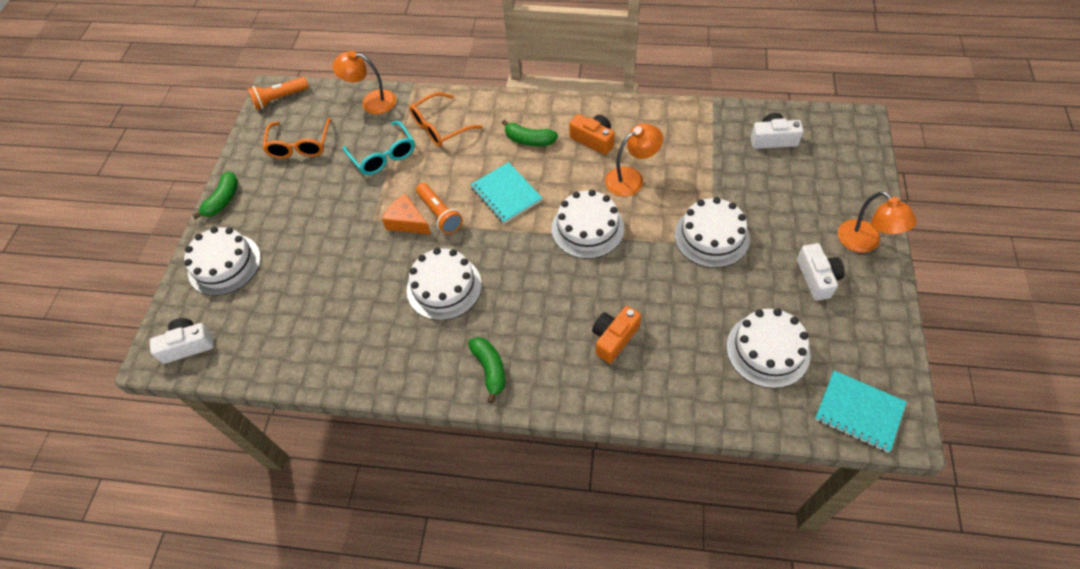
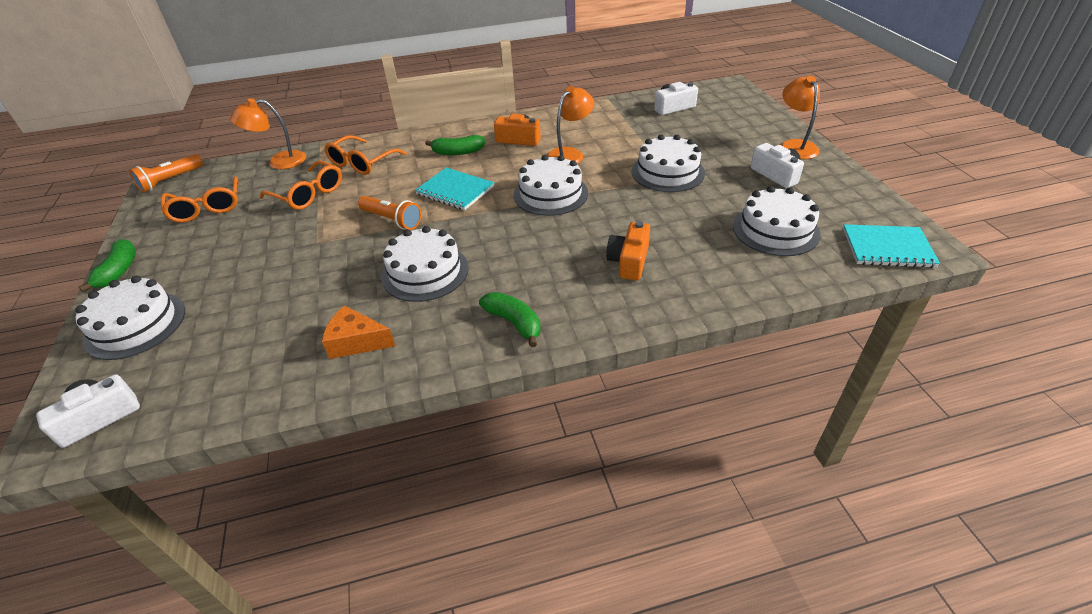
camera: 25 degrees left, 15 degrees down
(383, 156) = (309, 194): turquoise glasses -> orange glasses
(407, 222) = (358, 234): orange cheese -> orange cheese (356, 342)
(865, 242) = (794, 146): orange lamp -> orange lamp turned 135 degrees counterclockwise

